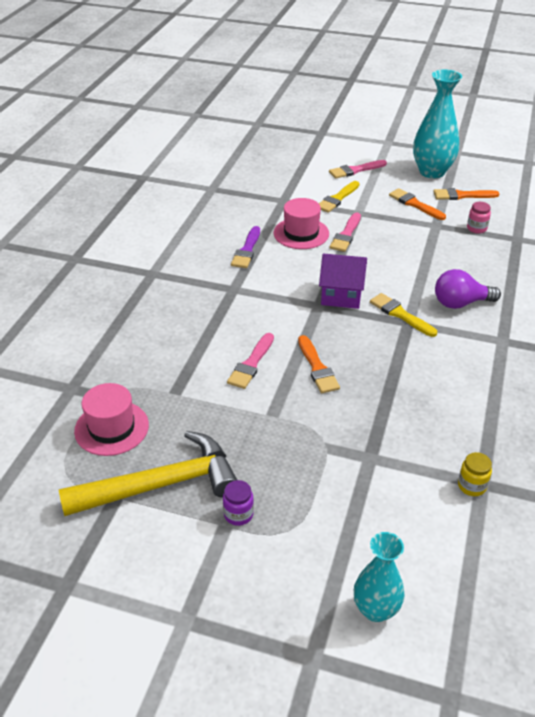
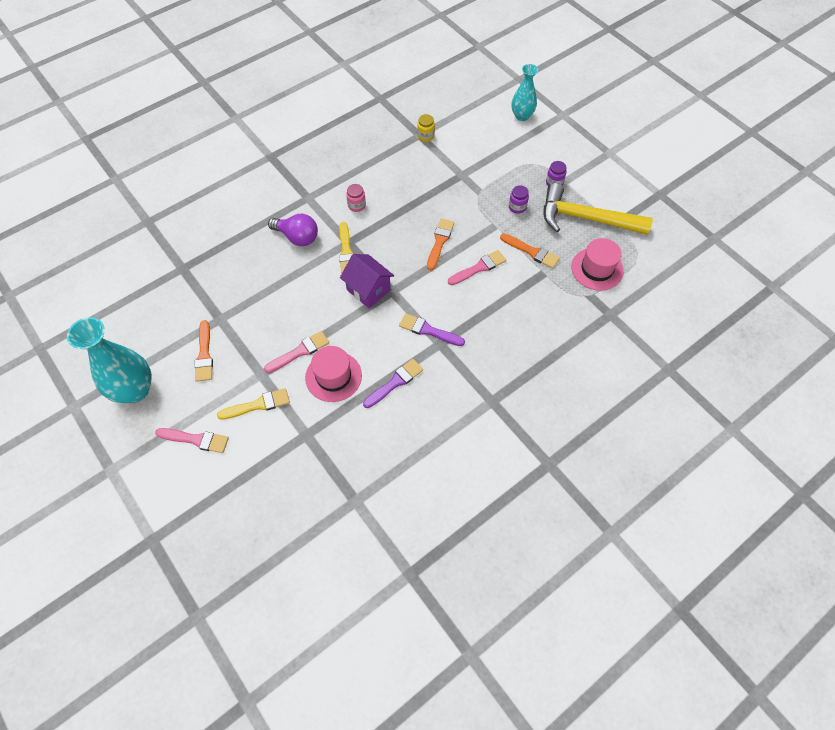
camera: 145 degrees left, 20 degrees up
(253, 293) = (428, 330): none -> purple brush
(263, 452) = (517, 207): none -> purple jar
(462, 195) = (154, 341): orange brush -> orange brush (531, 252)
(476, 228) = (195, 296): pink jar -> pink jar (356, 205)

